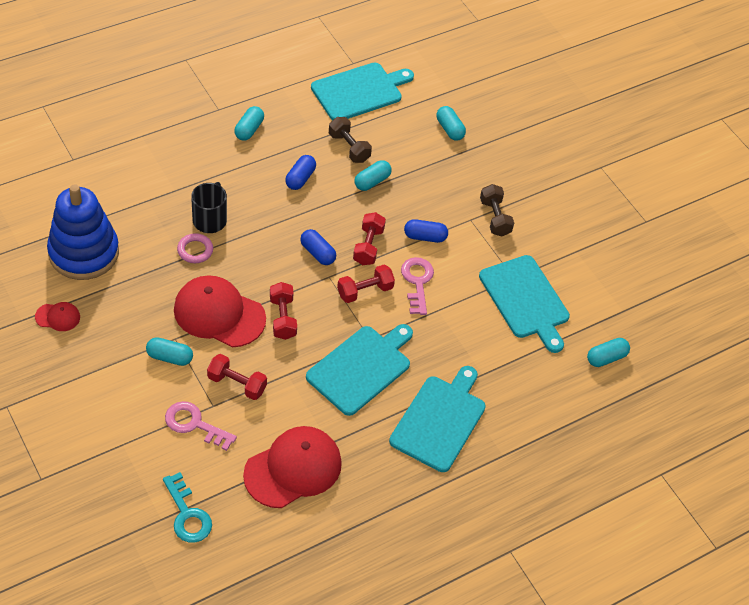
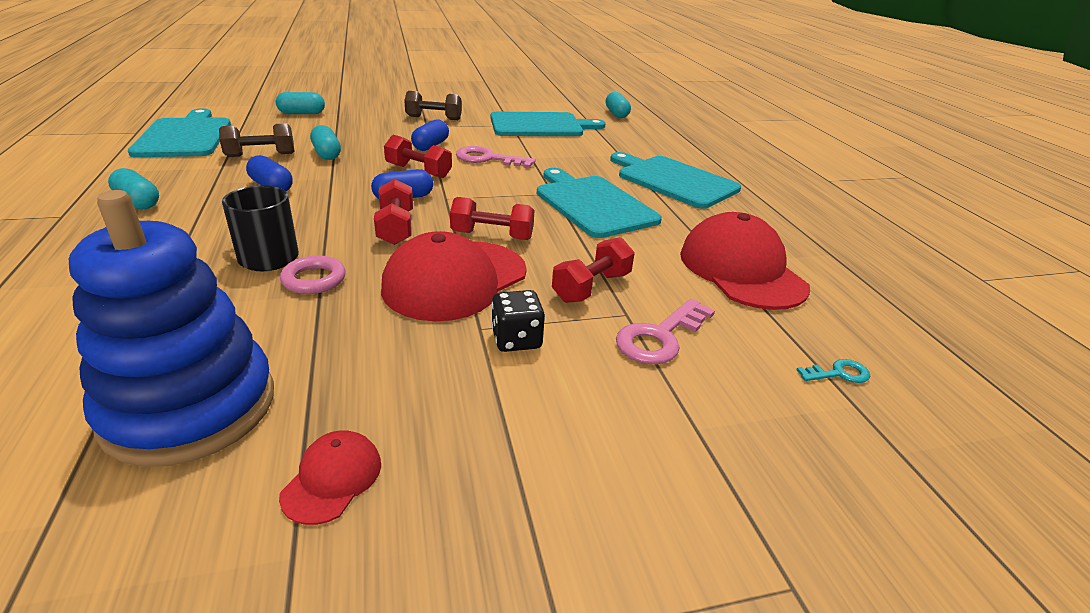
camera: 70 degrees left, 20 degrees down
(170, 357) = (516, 339): turquoise capsule -> black dice
(187, 514) = (839, 373): turquoise key -> turquoise key, size x0.54
(365, 291) = (482, 184): red dumbbell -> red dumbbell (396, 228)

